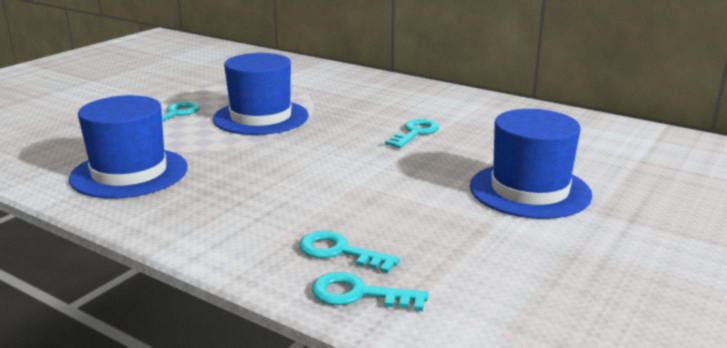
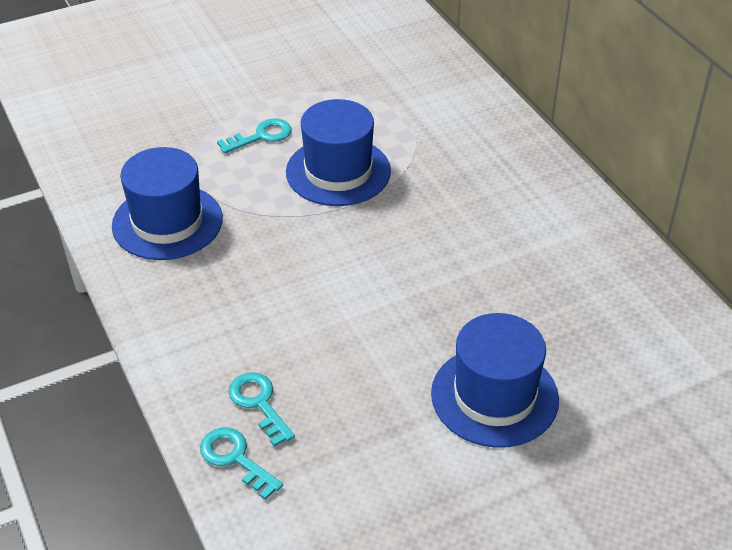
camera: 30 degrees right, 20 degrees up
(415, 133) = (468, 258): turquoise key -> none

